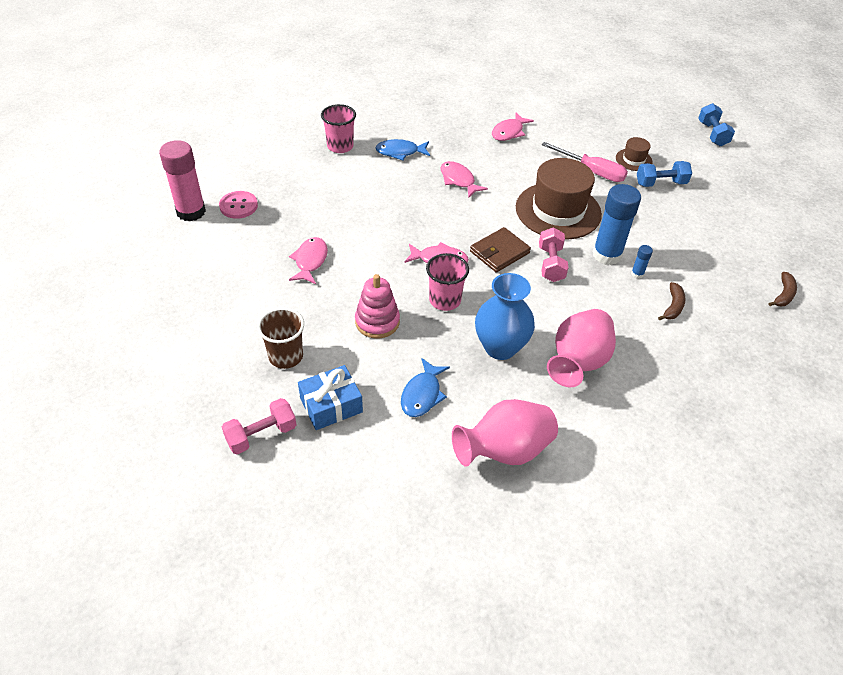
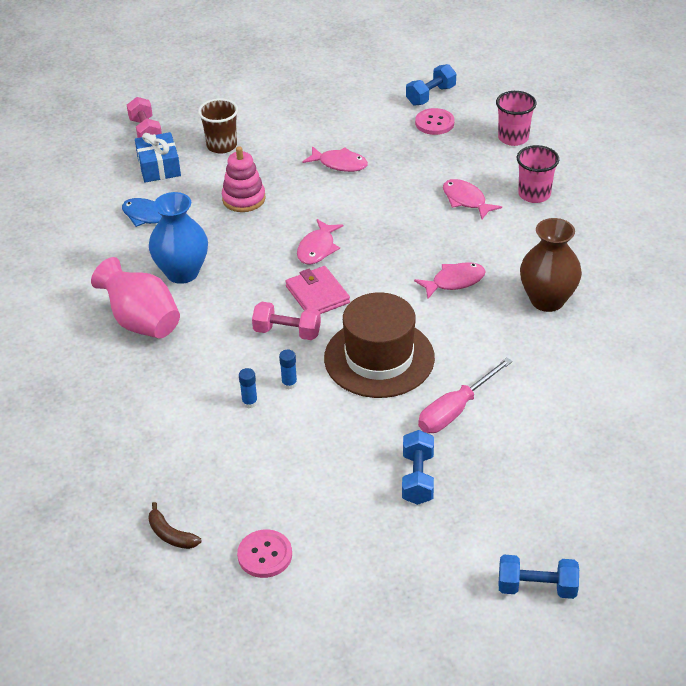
camera: 105 degrees right, 5 degrees down
(191, 212) = (430, 95): pink glue stick -> blue dumbbell
(400, 152) = (518, 240): blue fish -> none
(445, 300) = (257, 245): pink cup -> pink cup (513, 138)
(465, 137) = (547, 300): none -> brown vase
(499, 252) = (317, 295): brown wallet -> pink wallet
(504, 451) = (68, 256): pink vase -> none
(509, 132) = (556, 344): pink fish -> pink fish (466, 200)
(607, 255) = (289, 383): blue glue stick -> blue glue stick, size x0.43
(633, 160) = (477, 463): brown hat -> none
(673, 306) = (189, 419): brown banana -> none
(766, 244) = (265, 555): none -> pink button

